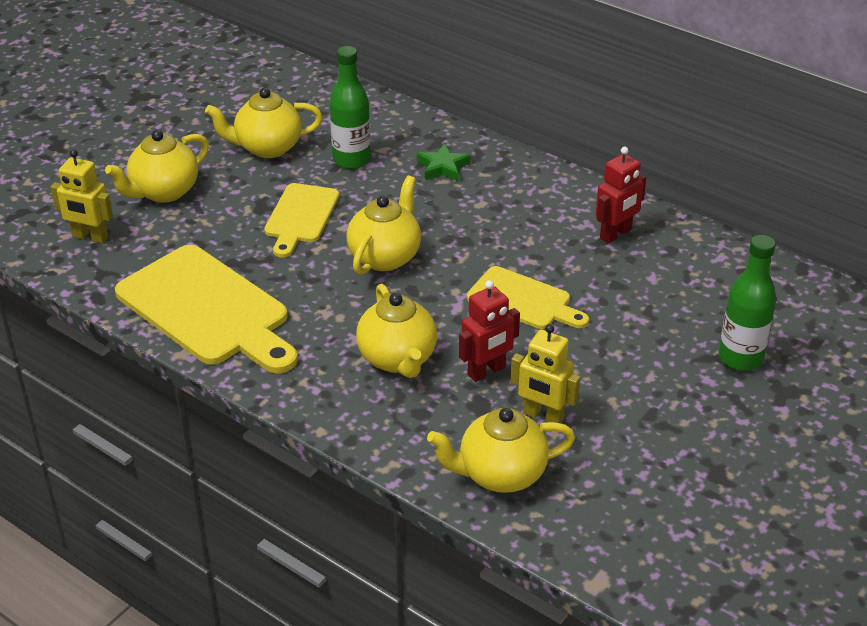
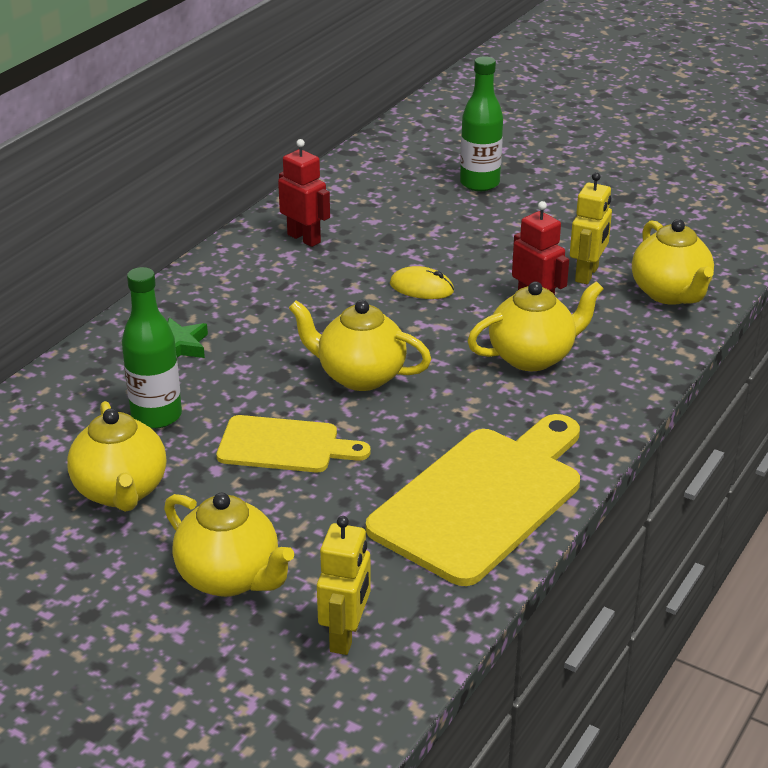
camera: 95 degrees left, 5 degrees down
(523, 300) = (421, 287): yellow cutting board -> yellow mouse

